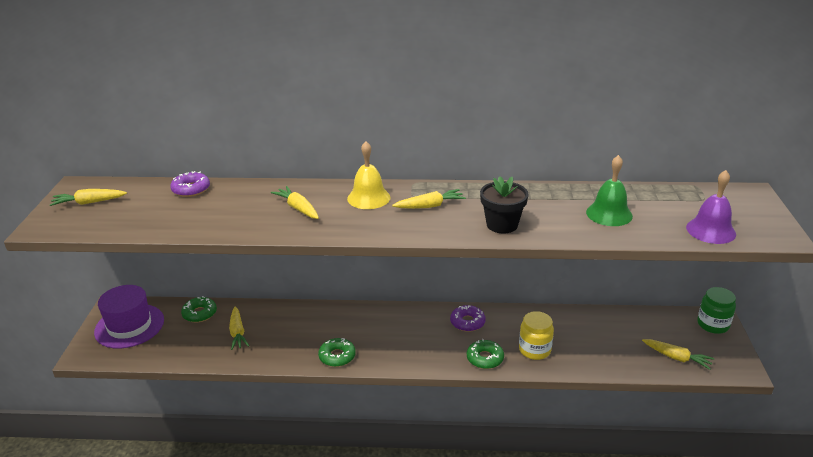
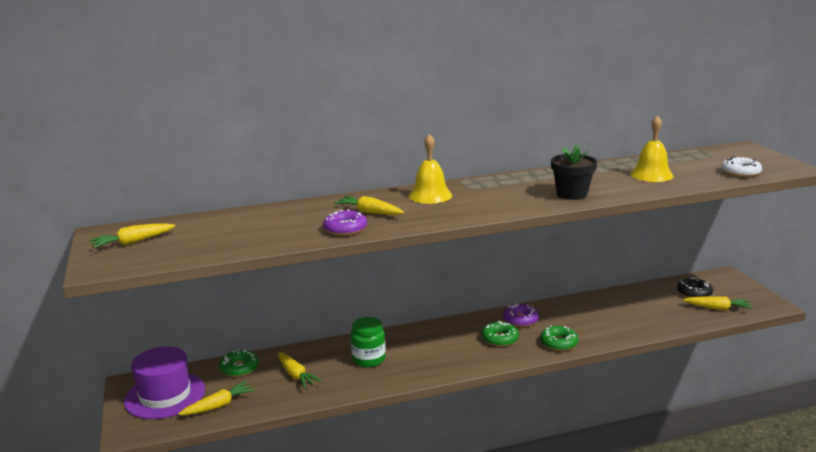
camera: 20 degrees left, 10 degrees down
(191, 189) = (239, 216): purple donut -> purple donut (345, 229)
(337, 356) = (417, 372): green donut -> green donut (500, 339)
(430, 206) = (494, 192): yellow carrot -> yellow carrot (219, 405)
(534, 350) = (597, 327): yellow jar -> none
(609, 214) = (651, 174): green bell -> yellow bell
(665, 333) = (694, 293): none -> black donut
(710, 230) = (740, 172): purple bell -> white donut
(713, 324) = (726, 280): green jar -> green jar (368, 359)

